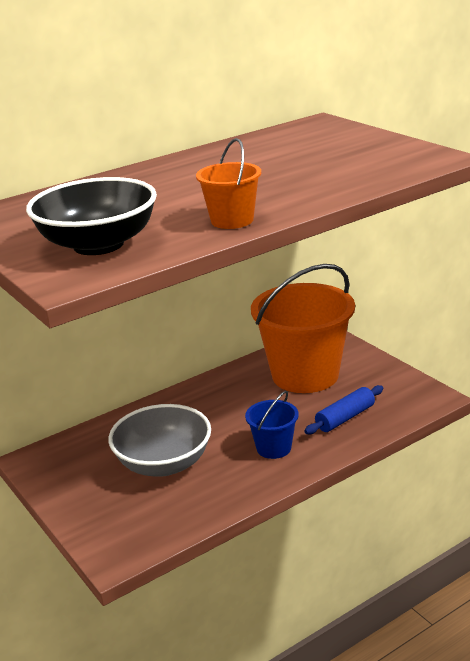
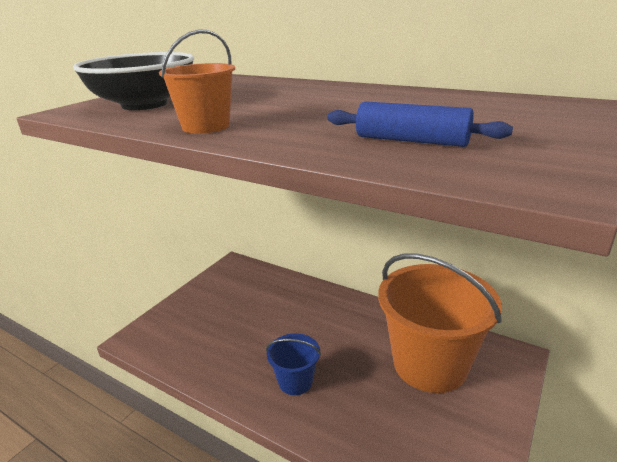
camera: 65 degrees right, 0 degrees up
(164, 464) = (248, 323): grey bowl -> none
(345, 418) = (373, 422): blue rolling pin -> blue rolling pin (411, 141)

